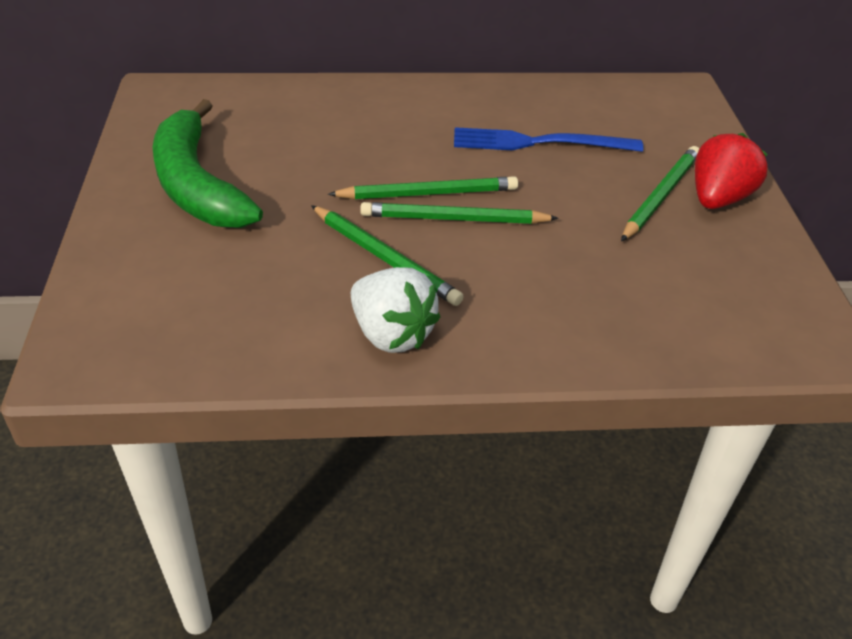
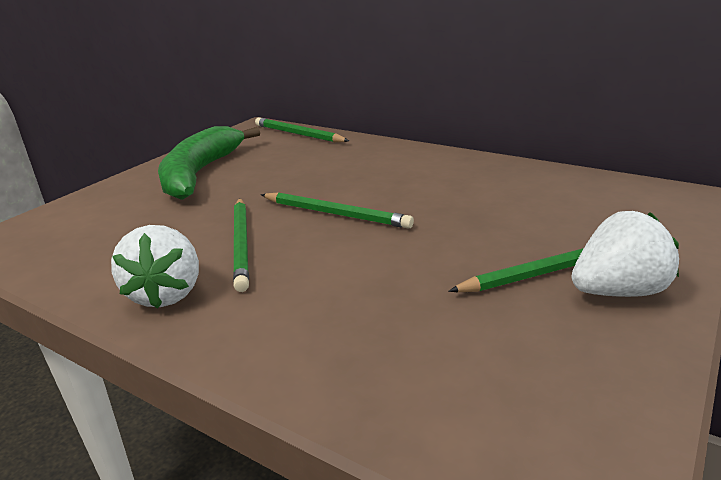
camera: 40 degrees right, 15 degrees down
(454, 219) = (330, 235): green pencil -> green pencil (299, 134)
(539, 143) = (478, 203): blue fork -> none
(718, 199) = (618, 291): red strawberry -> white strawberry

